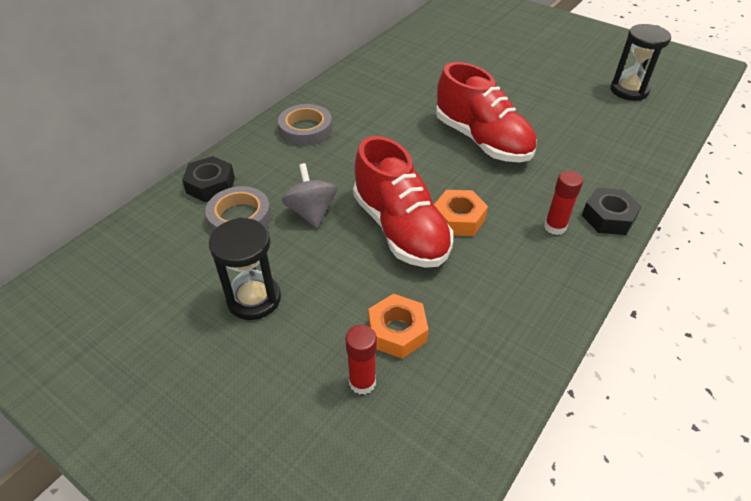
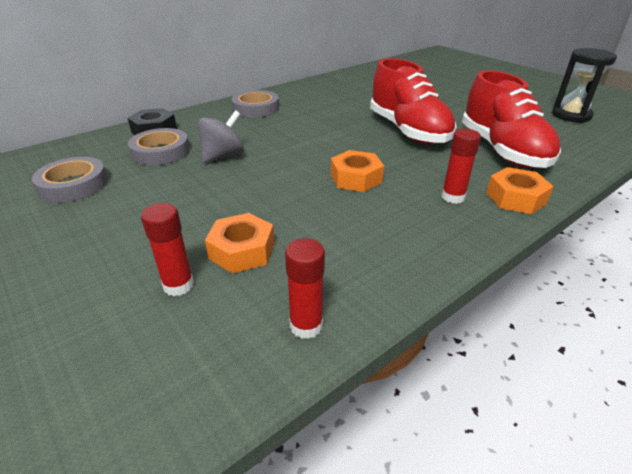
camera: 15 degrees right, 10 degrees down
(176, 284) = (73, 185): none -> grey tape
(254, 299) = (128, 205): black hourglass -> none
(311, 212) = (223, 156): grey spinning top -> grey spinning top turned 45 degrees clockwise
(400, 229) = (295, 177): red shoe -> red shoe (502, 150)
(489, 396) = (306, 326): none -> red glue stick
(608, 217) = (515, 198): black nut -> orange nut

